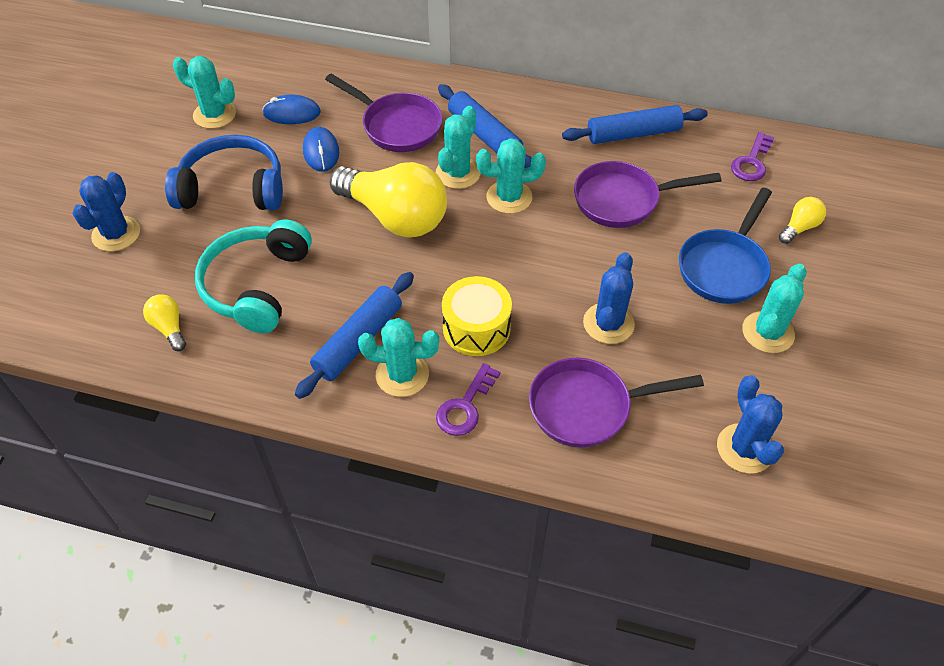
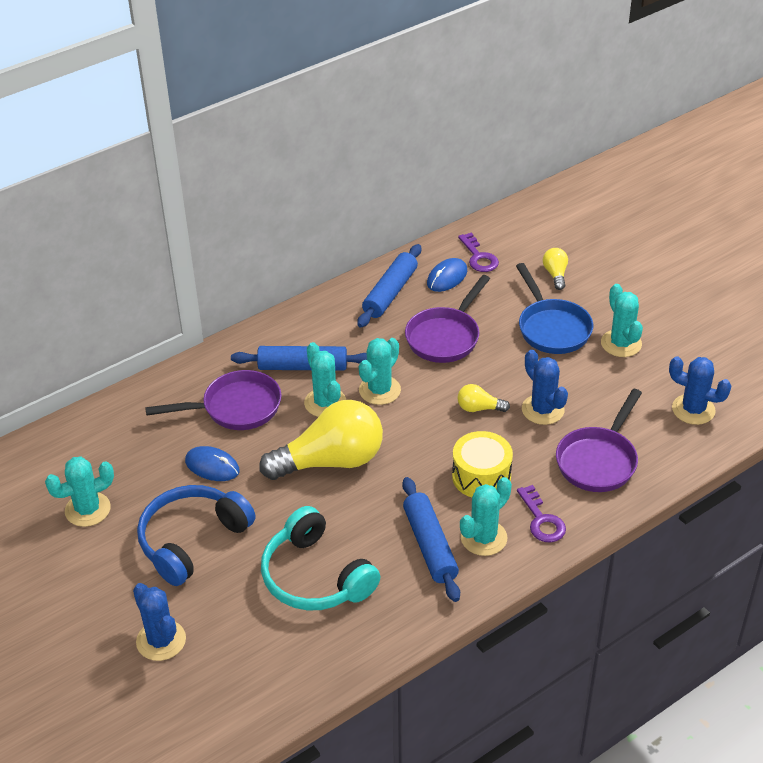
camera: 50 degrees left, 10 degrees down
(169, 328) = (304, 651): yellow light bulb -> yellow light bulb (479, 408)
(292, 113) = (145, 460): blue mouse -> blue mouse (447, 277)

